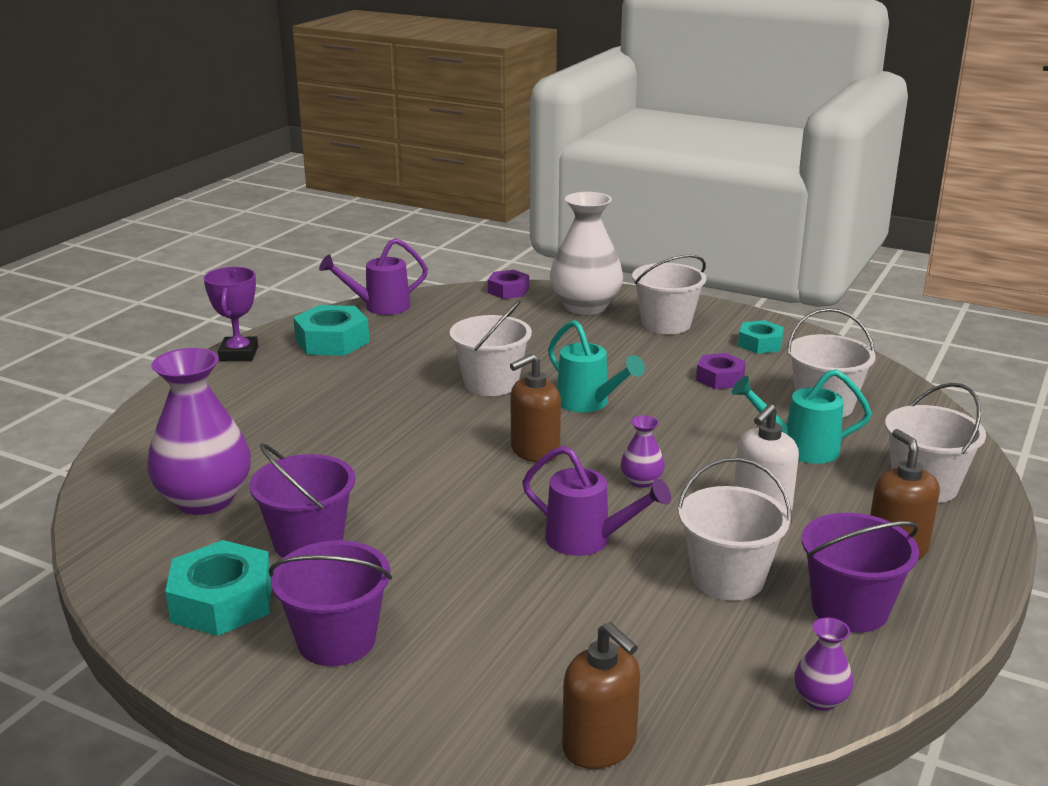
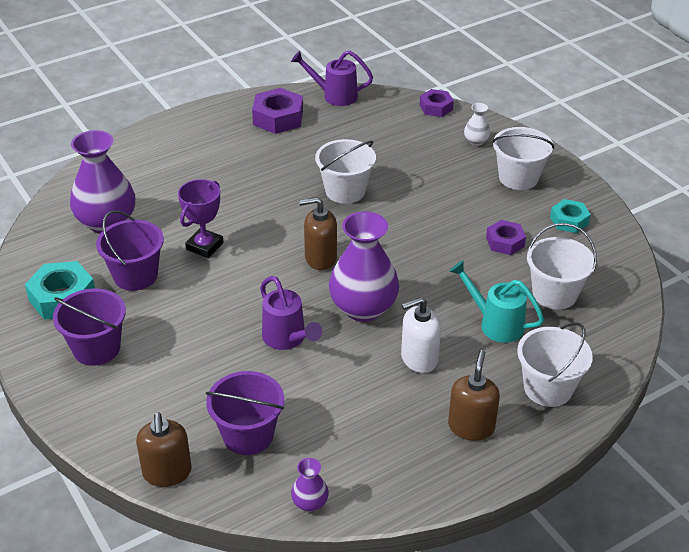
camera: 30 degrees right, 15 degrees up
(238, 354) = (213, 110): purple trophy -> purple trophy (204, 246)
(332, 341) = (278, 118): turquoise nut -> purple nut
(585, 306) = (476, 141): white vase -> white vase, size x0.45
(588, 403) = (392, 231): turquoise watering can -> none
(641, 481) = (363, 308): purple vase -> purple vase, size x2.21
(727, 578) = (342, 401): white bucket -> none
(849, 609) = (392, 454): purple bucket -> purple bucket (248, 435)

